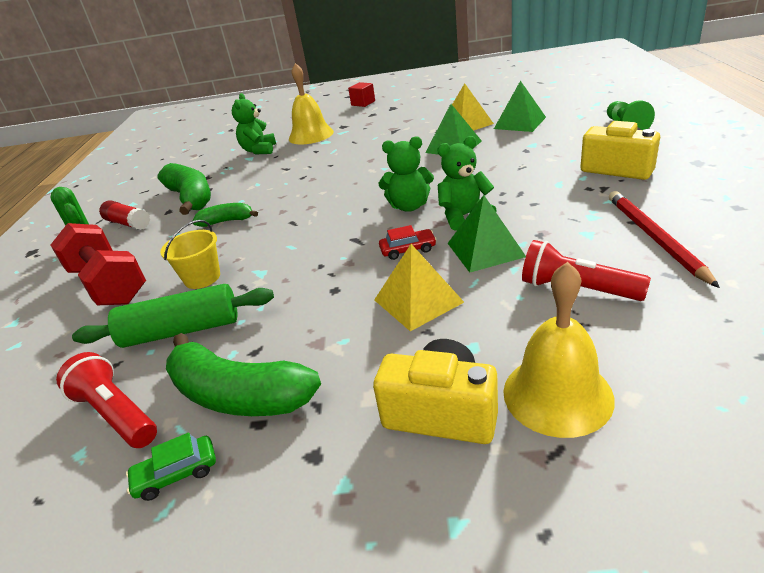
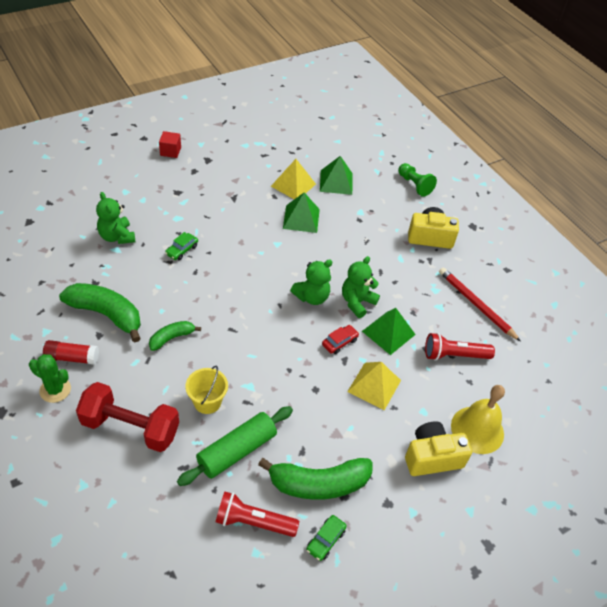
camera: 40 degrees left, 15 degrees up
(306, 162) = (182, 250): none -> green car
(311, 135) = (154, 208): yellow bell -> none

